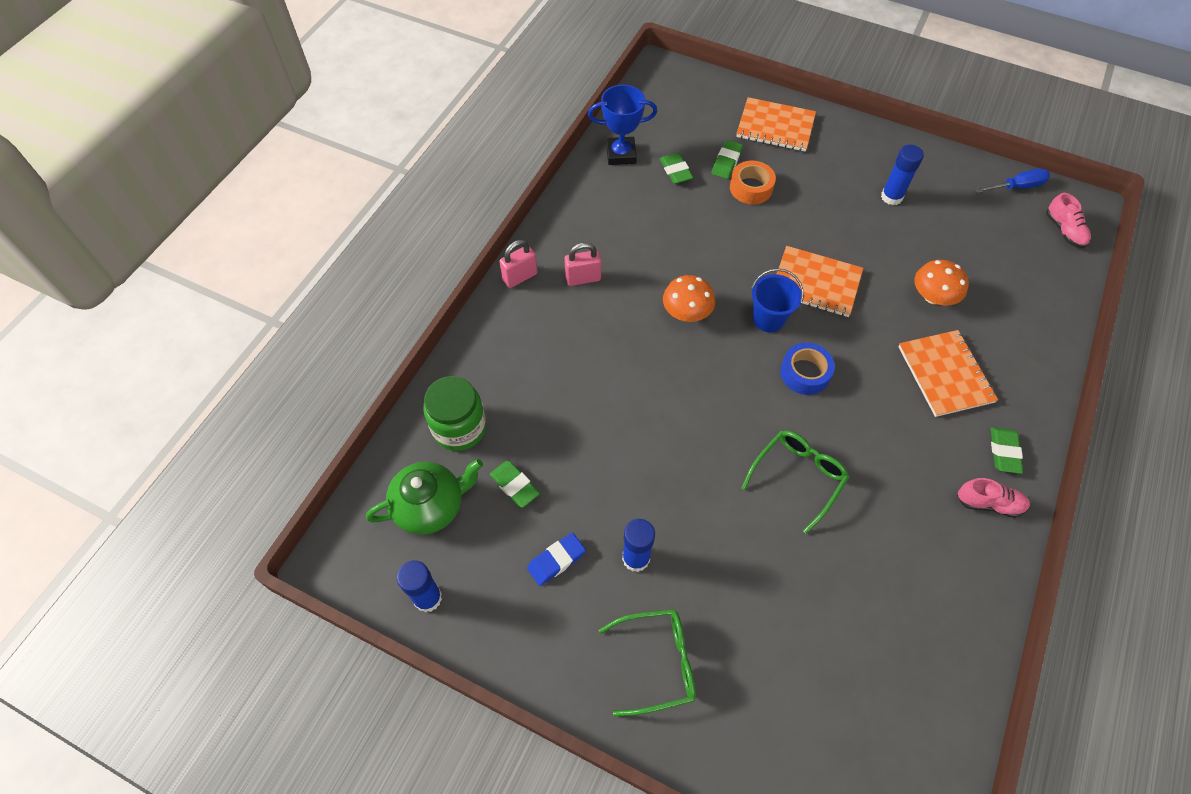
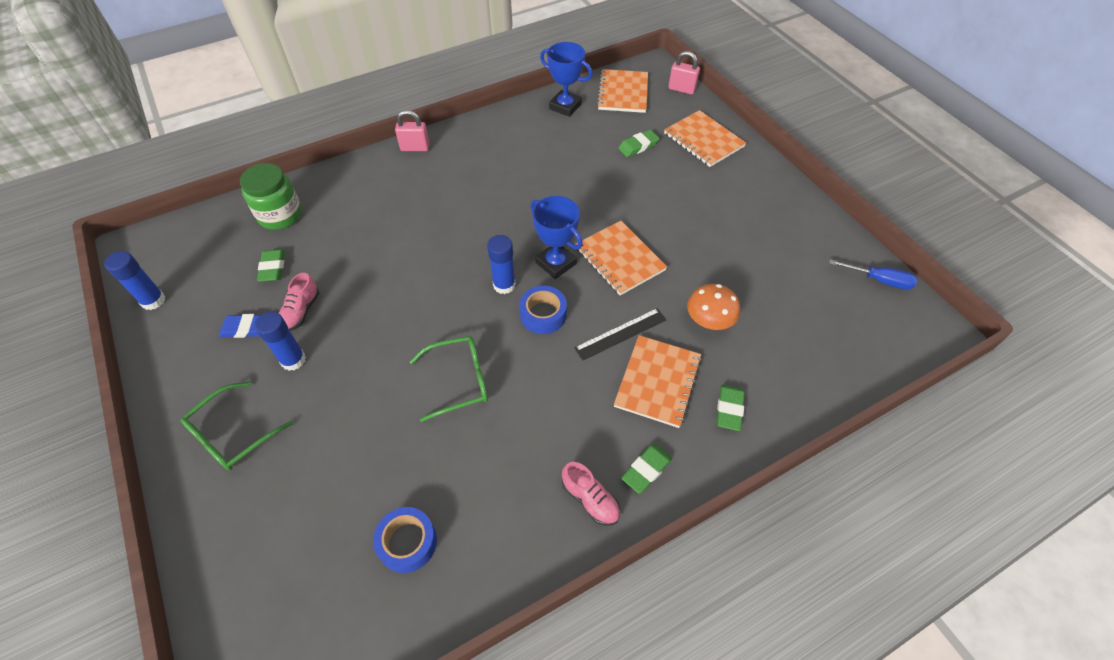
camera: 35 degrees right, 5 degrees down
(430, 506) = (214, 249): green teapot -> none
(583, 278) = (454, 169): pink padlock -> pink padlock (681, 89)
(658, 662) = (232, 435): green glasses -> green glasses turned 105 degrees clockwise
(659, 112) = (623, 93): none -> orange notebook
(675, 171) = (593, 134): green eraser -> green eraser (729, 409)
(686, 312) = (501, 227): orange mushroom -> none
(751, 188) = (639, 171): orange tape -> none
(768, 319) = (556, 263): blue bucket -> blue trophy
(880, 351) = (621, 334): none -> black ruler
(891, 197) = (750, 232): blue glue stick -> blue glue stick (504, 285)
(896, 637) = (407, 542): none -> blue tape
(1064, 231) = (892, 336): pink shoe -> pink shoe (301, 311)

